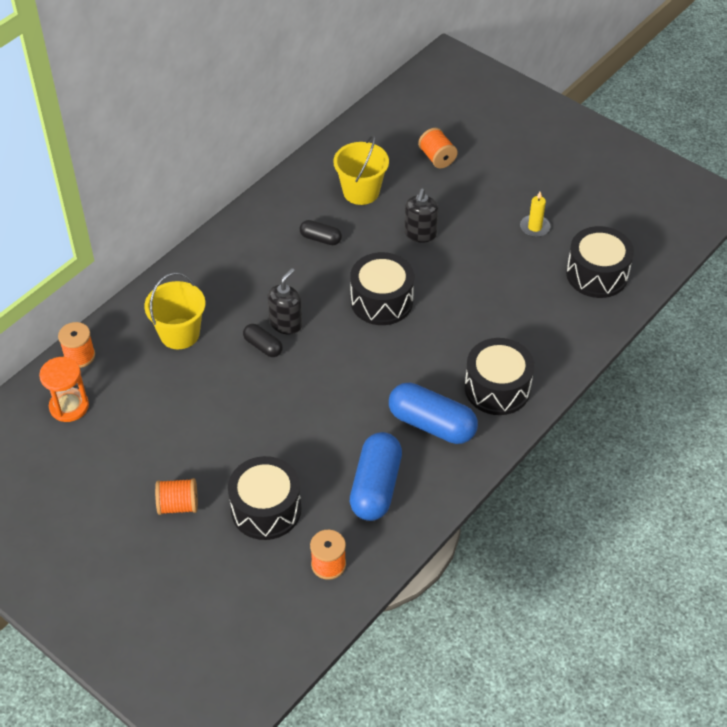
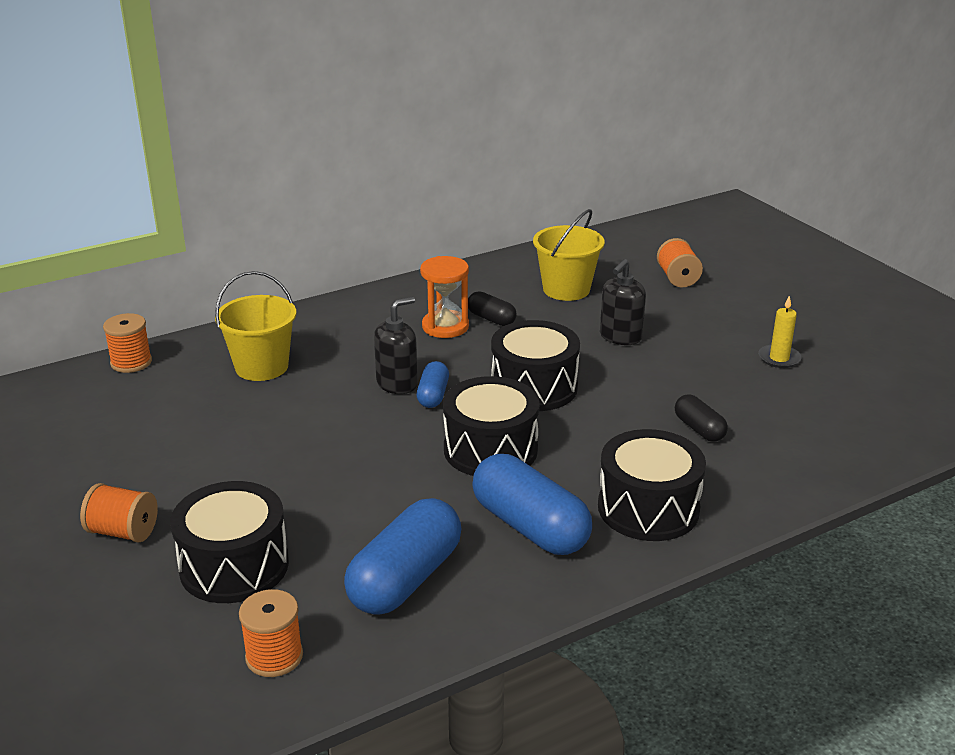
camera: 20 degrees right, 20 degrees down
(69, 406) = (79, 404): orange hourglass -> orange hourglass (445, 326)
(263, 346) = (353, 398): black capsule -> black capsule (699, 429)
(316, 328) = (433, 395): none -> blue capsule
(597, 274) = (851, 419): black drum -> black drum (490, 449)

